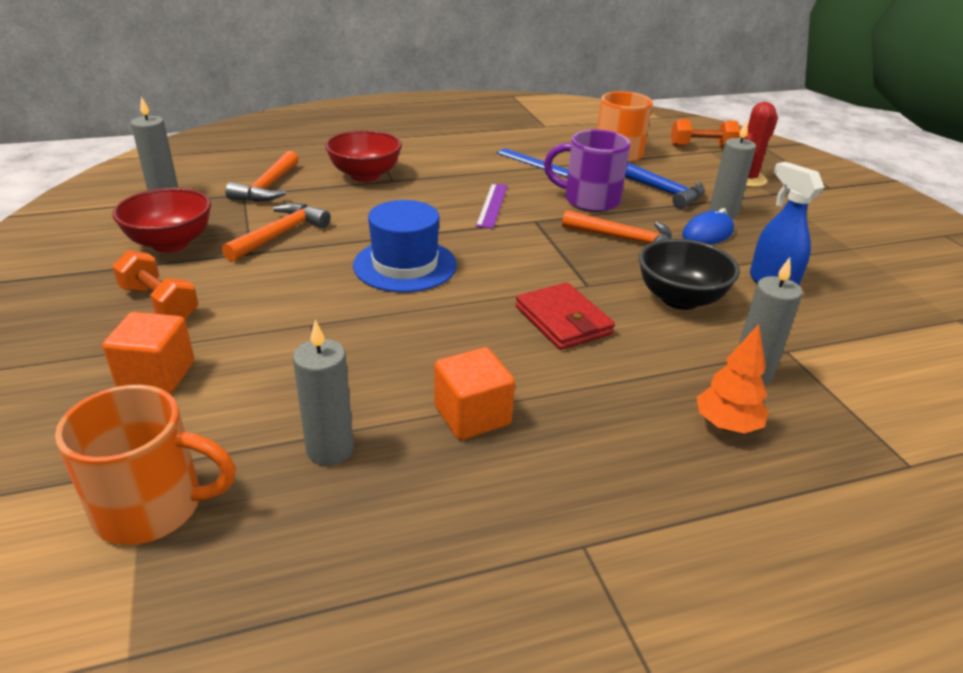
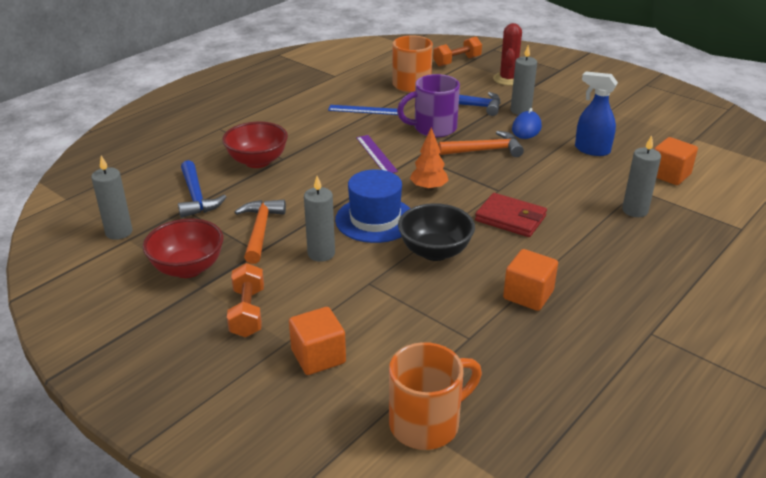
camera: 30 degrees left, 0 degrees up
(159, 303) = (248, 312): orange dumbbell -> orange dumbbell turned 75 degrees clockwise
(268, 187) = (196, 197): orange hammer -> blue hammer
(330, 449) = (478, 348): grey candle -> grey candle (321, 253)
(680, 299) = (556, 179): black bowl -> black bowl (435, 251)
(726, 425) = (650, 244): orange tree -> orange tree (428, 188)
(860, 350) = (669, 175): none -> orange cube

